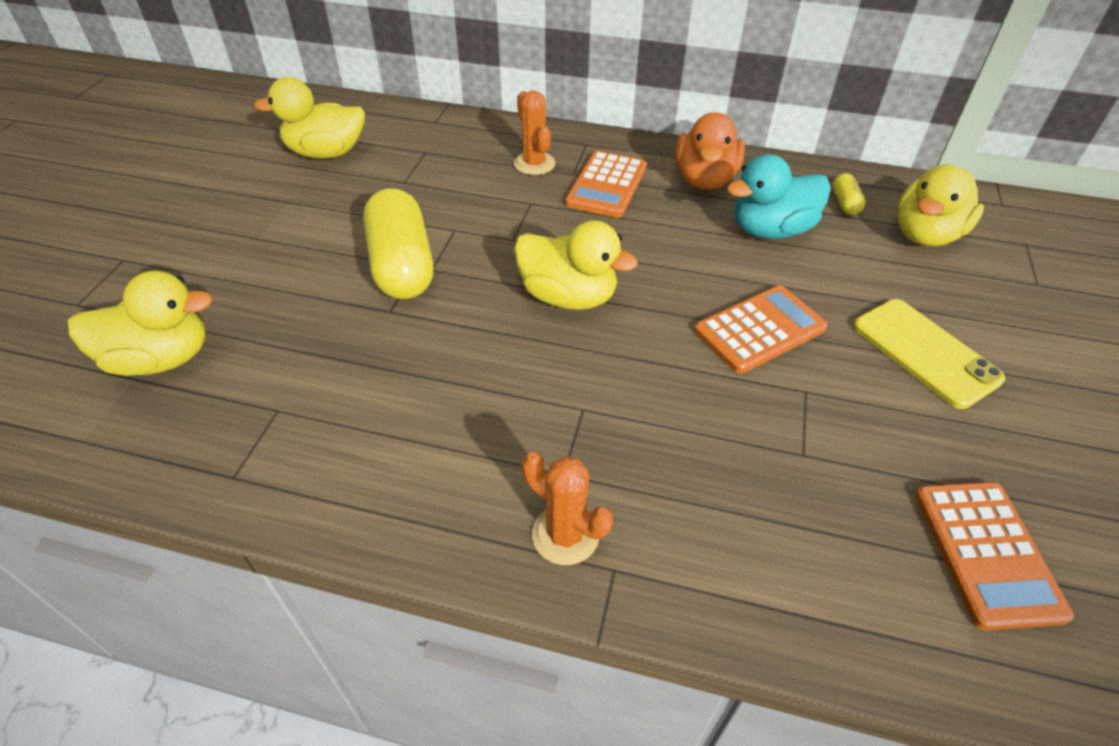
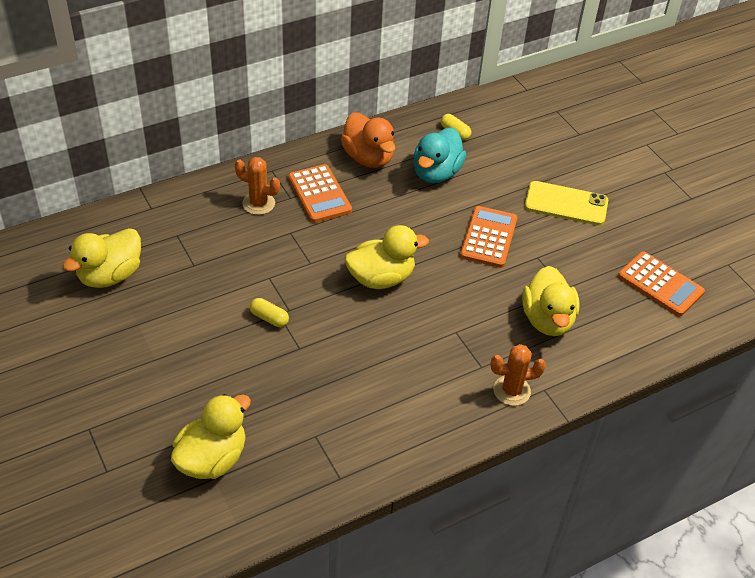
camera: 45 degrees left, 0 degrees up
(402, 265) = (269, 318): yellow capsule -> yellow capsule, size x0.43
(925, 235) = (510, 132): yellow duck -> yellow duck (547, 320)

